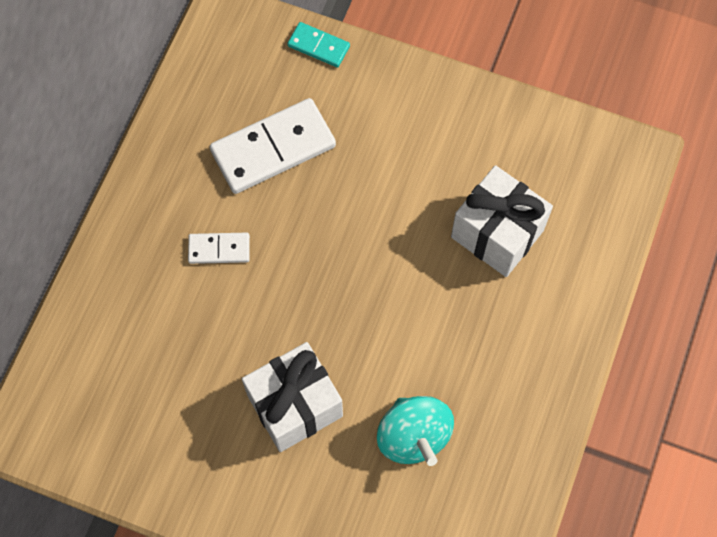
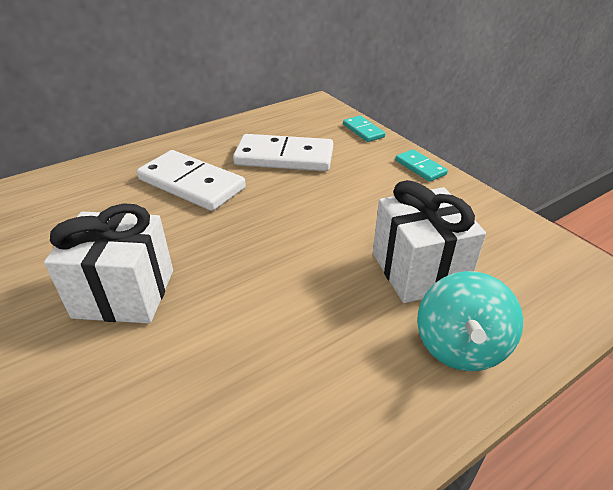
camera: 35 degrees right, 30 degrees down
(219, 249) = (192, 184): white domino -> white domino, size x1.95
(413, 436) = (191, 380): turquoise spinning top -> turquoise spinning top (460, 346)
(418, 83) = (420, 167): none -> turquoise domino

